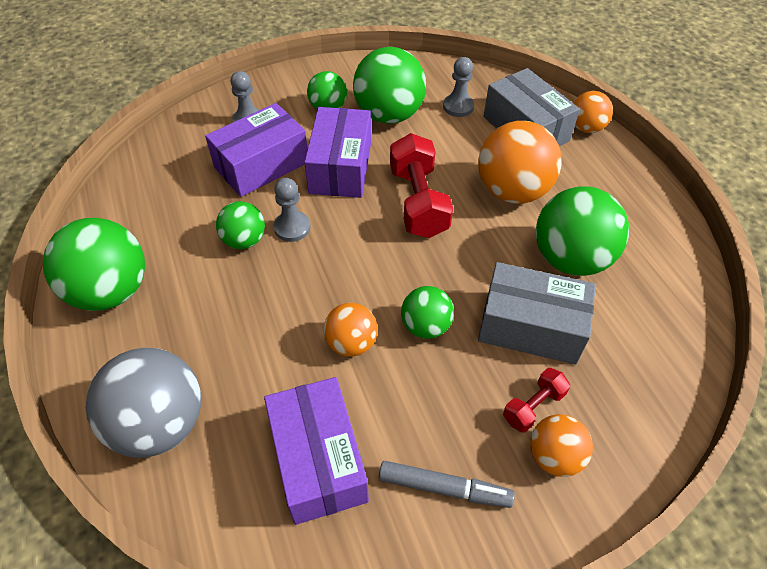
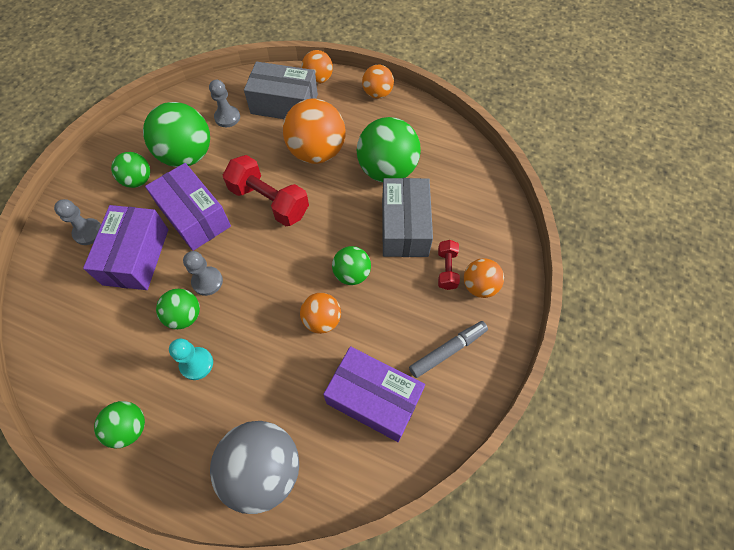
camera: 45 degrees left, 10 degrees up
(111, 291) = (129, 428): green ball -> green ball, size x0.56
(210, 286) = (196, 364): none -> turquoise pawn
(530, 327) = (404, 227): grey box -> grey box turned 60 degrees counterclockwise
(639, 180) = (377, 94): none -> orange ball

